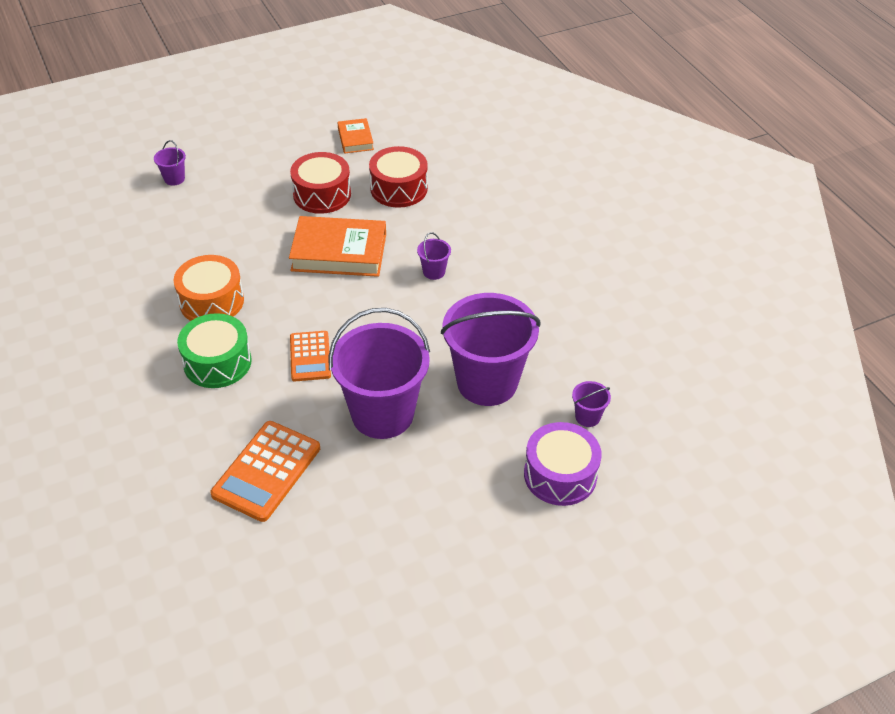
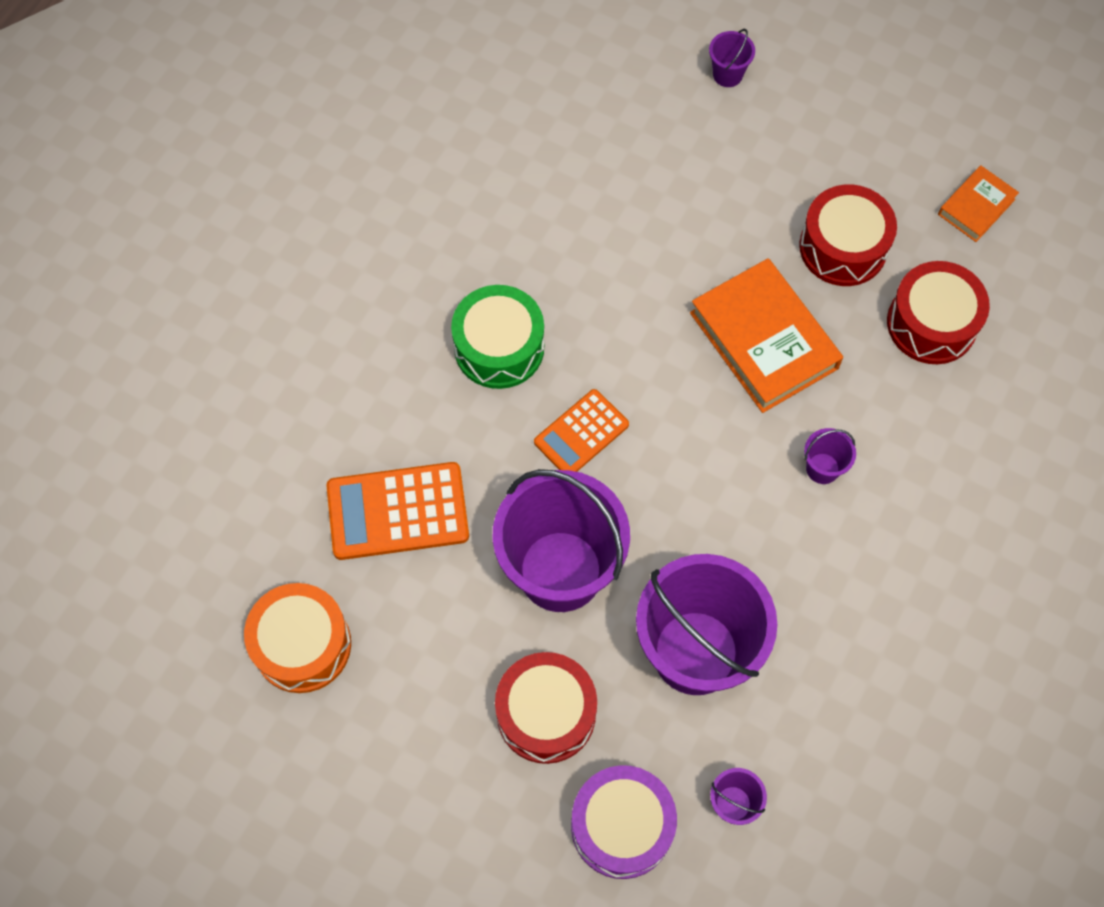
camera: 55 degrees right, 20 degrees up
(211, 301) = (577, 270): orange drum -> orange drum (302, 645)
(462, 471) = (546, 713): none -> red drum

